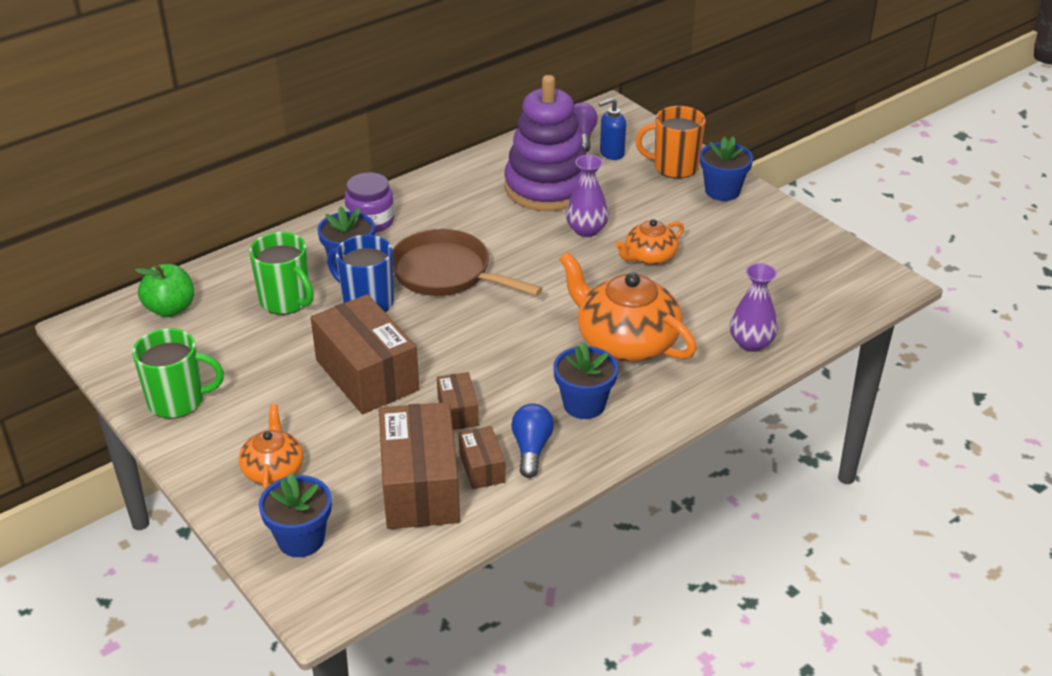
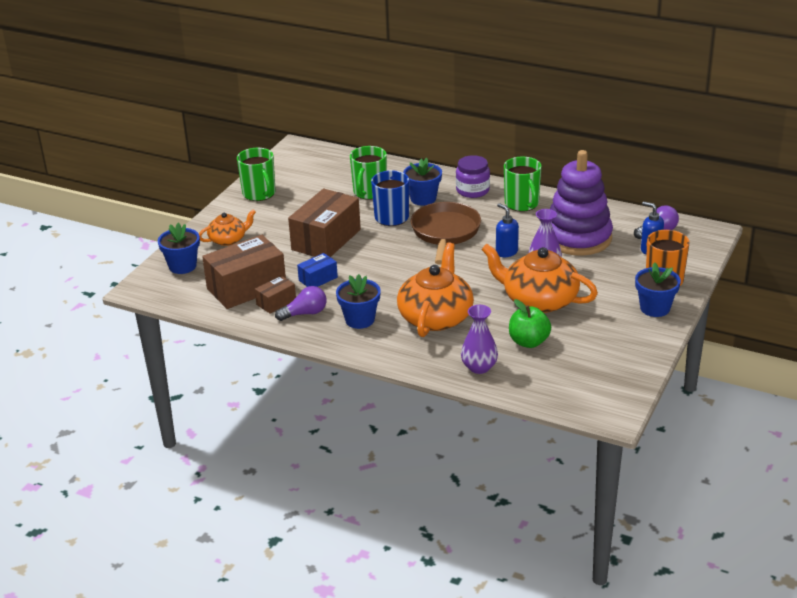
camera: 65 degrees right, 5 degrees down
(170, 309) = (331, 163): green apple -> green apple (528, 342)
(439, 198) = (522, 204): none -> green mug
(458, 412) = (318, 279): brown box -> blue box
(531, 244) = (506, 252): none -> blue soap dispenser
(531, 449) = (305, 313): blue light bulb -> purple light bulb
(649, 256) = (539, 300): orange teapot -> orange teapot, size x1.81

